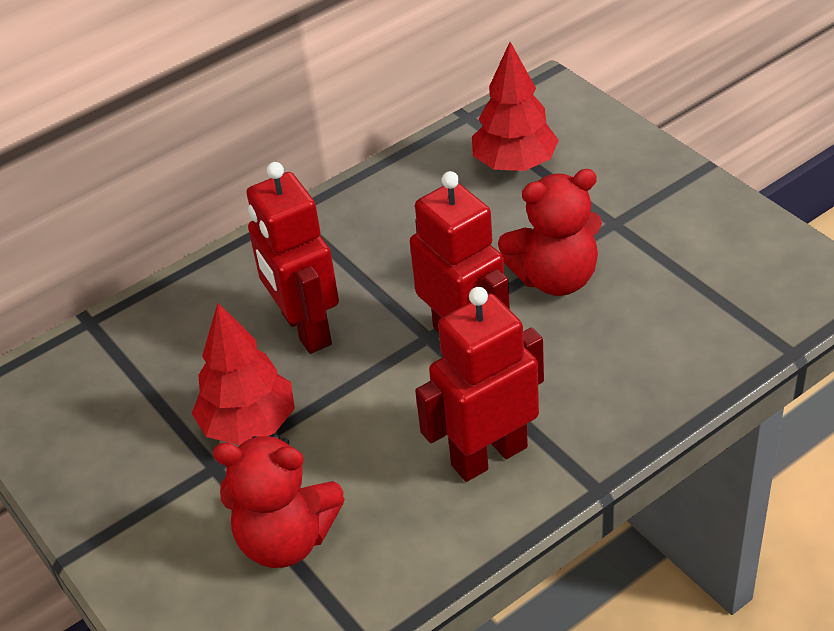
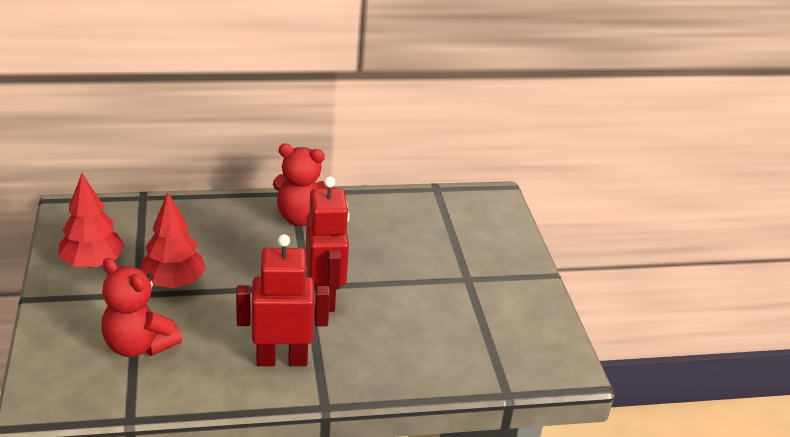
camera: 20 degrees right, 10 degrees down
(305, 329) = (246, 252): red robot -> none
(515, 164) = (439, 224): red tree -> red tree (93, 263)
(555, 278) = (406, 291): red teddy bear -> red teddy bear (302, 218)

